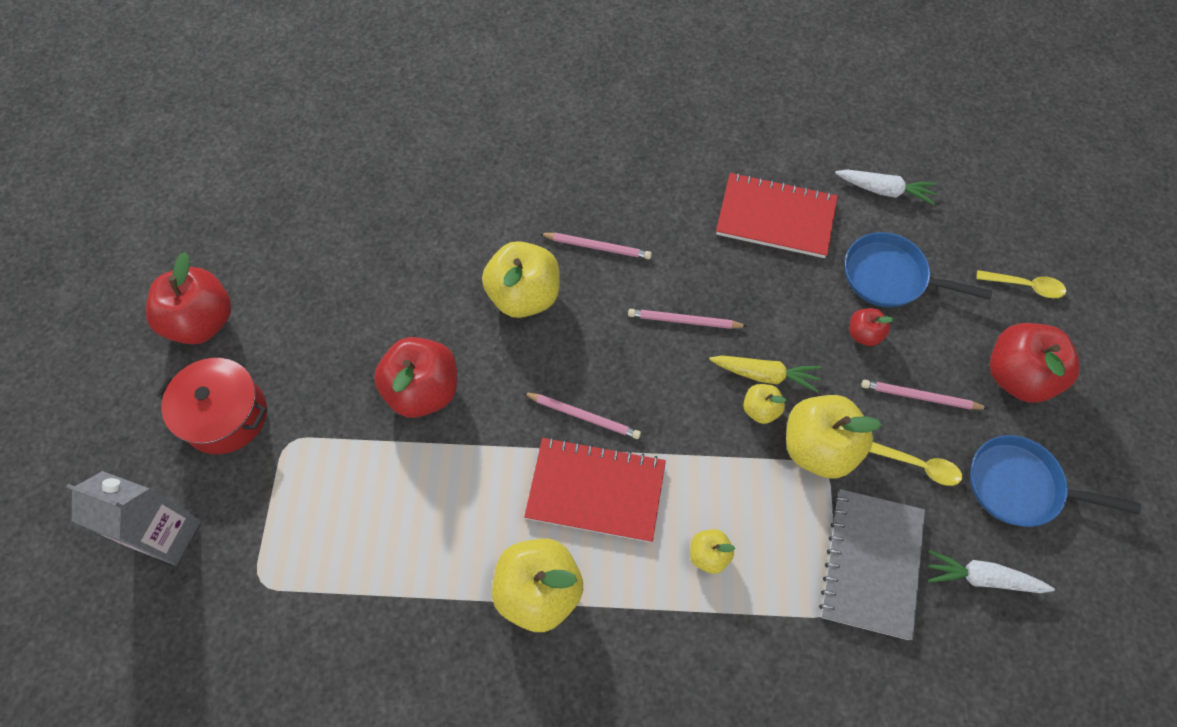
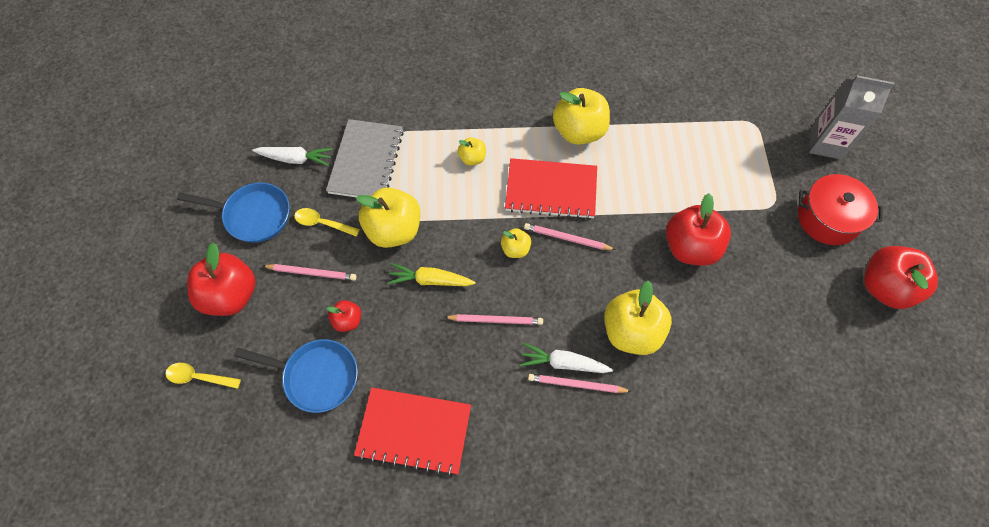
camera: 175 degrees right, 0 degrees up
(760, 409) = (435, 253): yellow apple -> yellow apple (515, 249)
(884, 190) = (305, 473): white carrot -> white carrot (563, 363)

